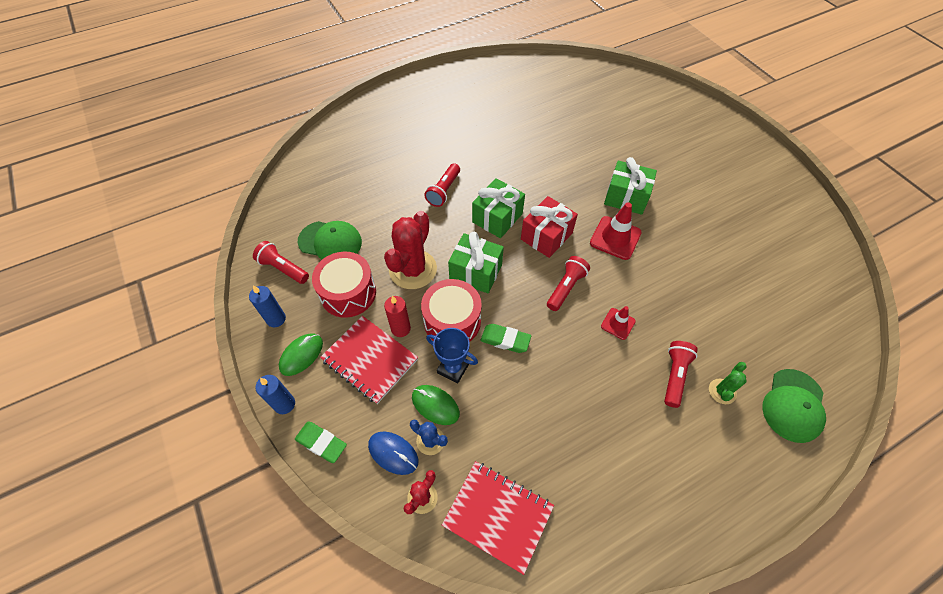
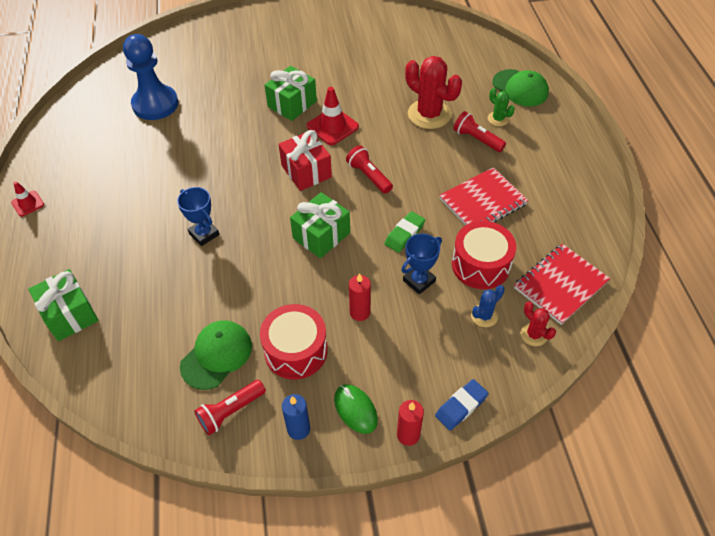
camera: 70 degrees left, 5 degrees down
(284, 404) = (408, 435): blue candle -> red candle
(321, 443) = (461, 406): green eraser -> blue eraser
(369, 360) = (385, 347): red notebook -> red notebook (483, 202)
(393, 453) = (488, 347): blue mouse -> none
(413, 269) = (293, 286): red cactus -> red cactus (429, 114)
(435, 405) = (451, 304): green mouse -> none
(444, 191) = (204, 234): red flashlight -> blue trophy
(452, 321) = (368, 268): red drum -> red drum (480, 265)
(497, 218) = (264, 200): green gift -> green gift (70, 314)
(568, 108) = (155, 104): none -> blue pawn
(618, 324) = (418, 155): red traffic cone -> red traffic cone (28, 203)

